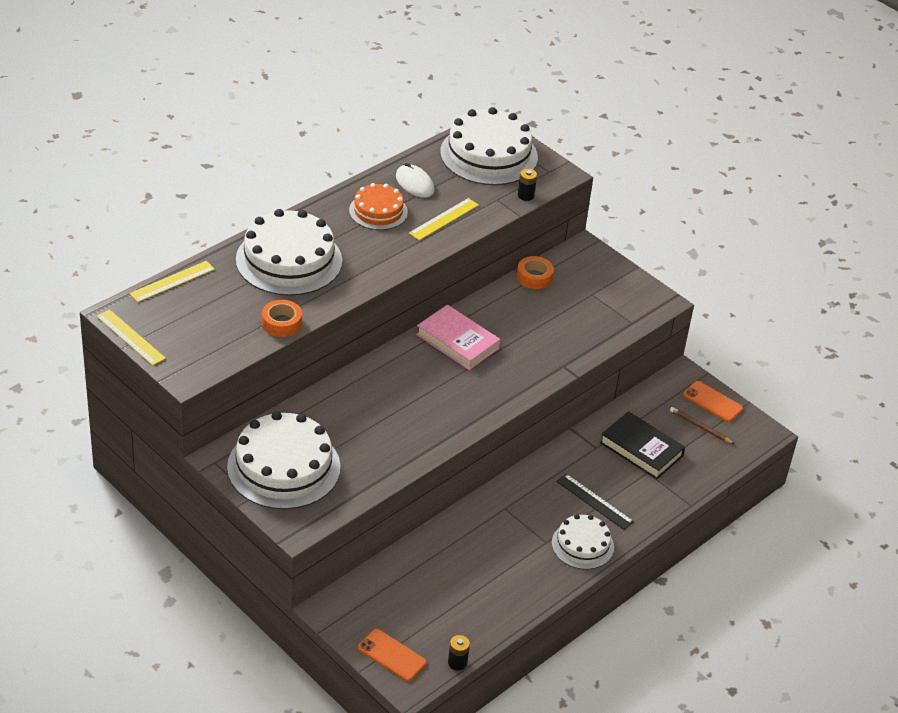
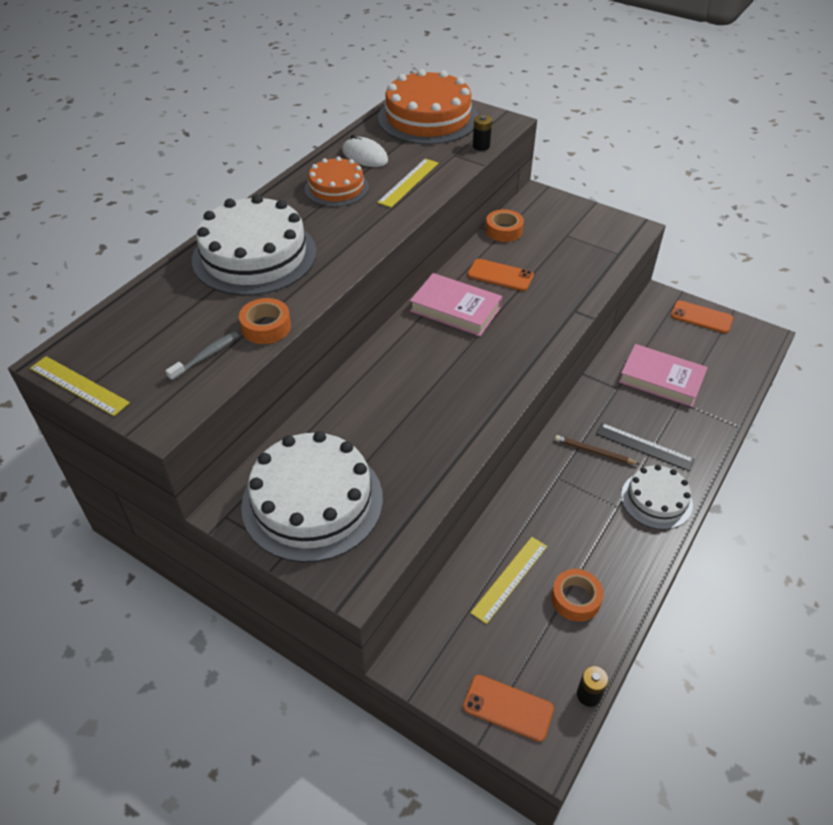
camera: 10 degrees left, 5 degrees up
(172, 281) = (121, 306): yellow ruler -> yellow ruler (510, 579)
(230, 336) = (206, 356): none -> grey toothbrush
(477, 599) = (575, 599): none -> orange tape
(489, 155) = (428, 118): white cake -> orange cake
(511, 319) = (500, 275): none -> orange phone
(641, 449) = (661, 379): black book -> pink book
(700, 427) = (704, 344): brown pencil -> brown pencil (594, 452)

